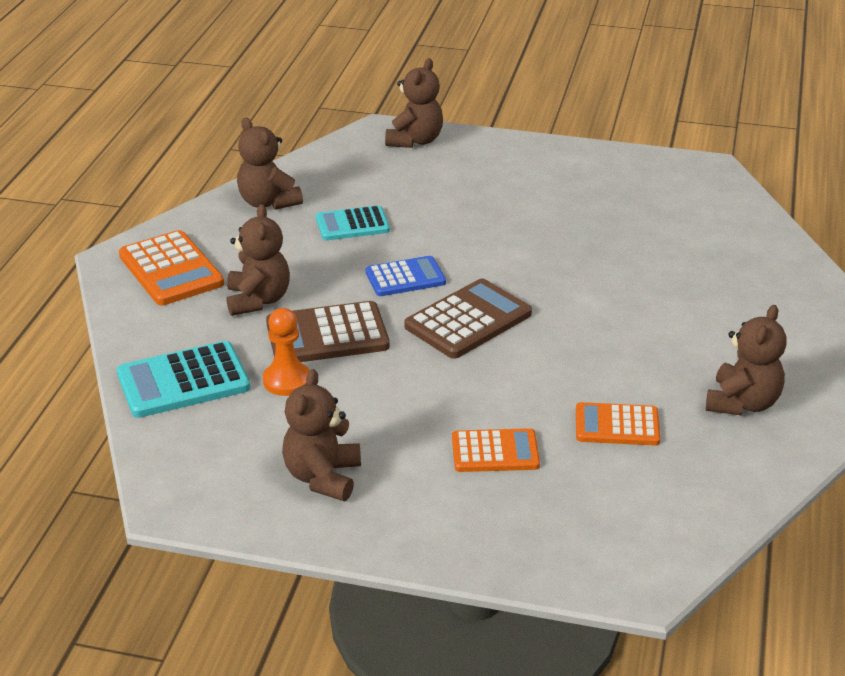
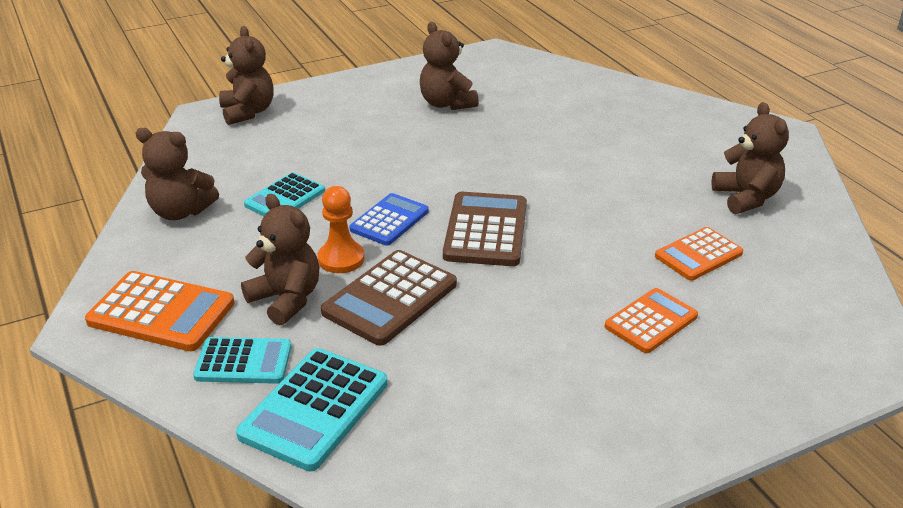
camera: 40 degrees left, 0 degrees up
(180, 328) = (243, 361): none -> turquoise calculator
(287, 381) = (409, 356): orange pawn -> orange pawn (341, 259)
(323, 477) = (557, 422): brown teddy bear -> brown teddy bear (446, 103)

